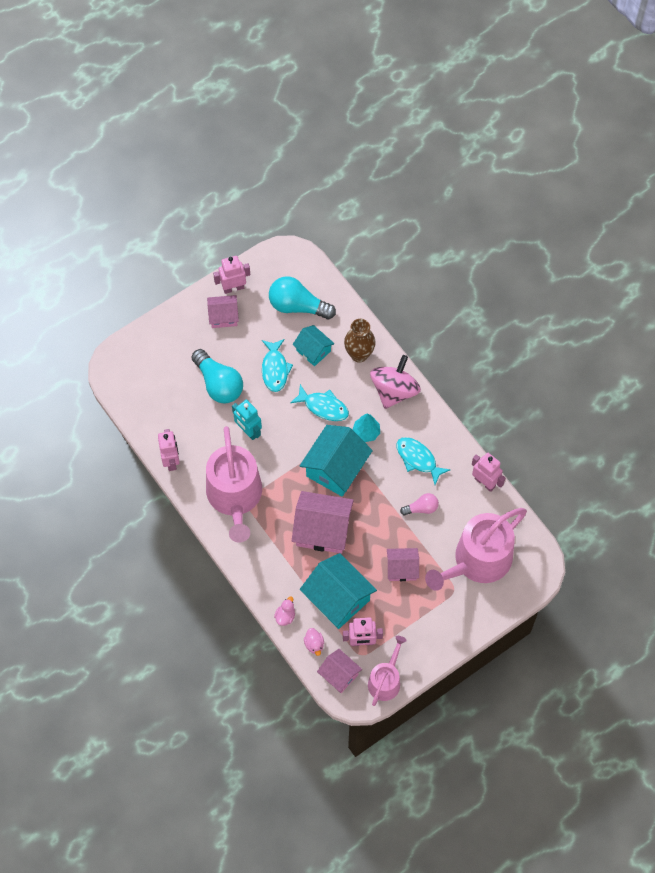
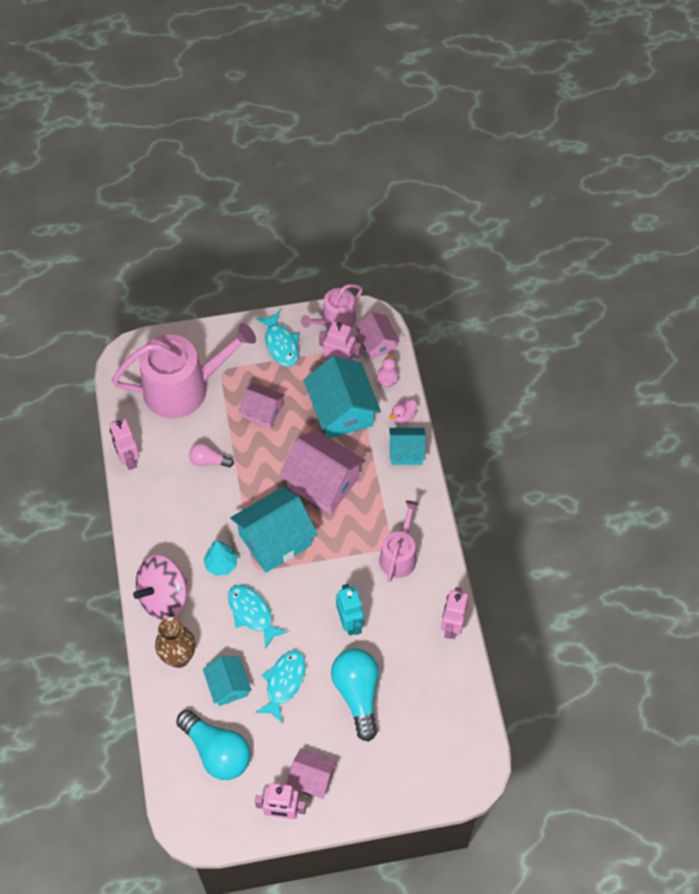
camera: 155 degrees left, 5 degrees down
(235, 497) = (399, 555): pink watering can -> pink watering can, size x0.55
(268, 585) = (406, 452): none -> turquoise house
(418, 459) = (182, 512): turquoise fish -> turquoise fish (281, 344)

